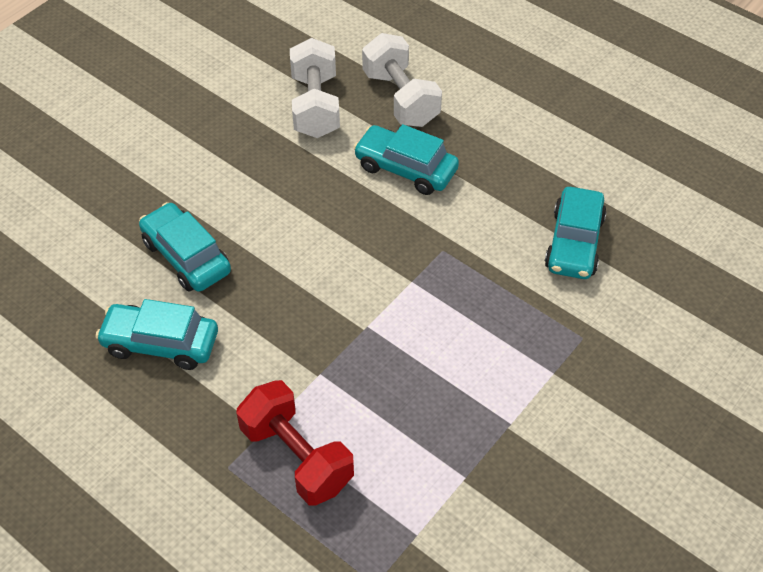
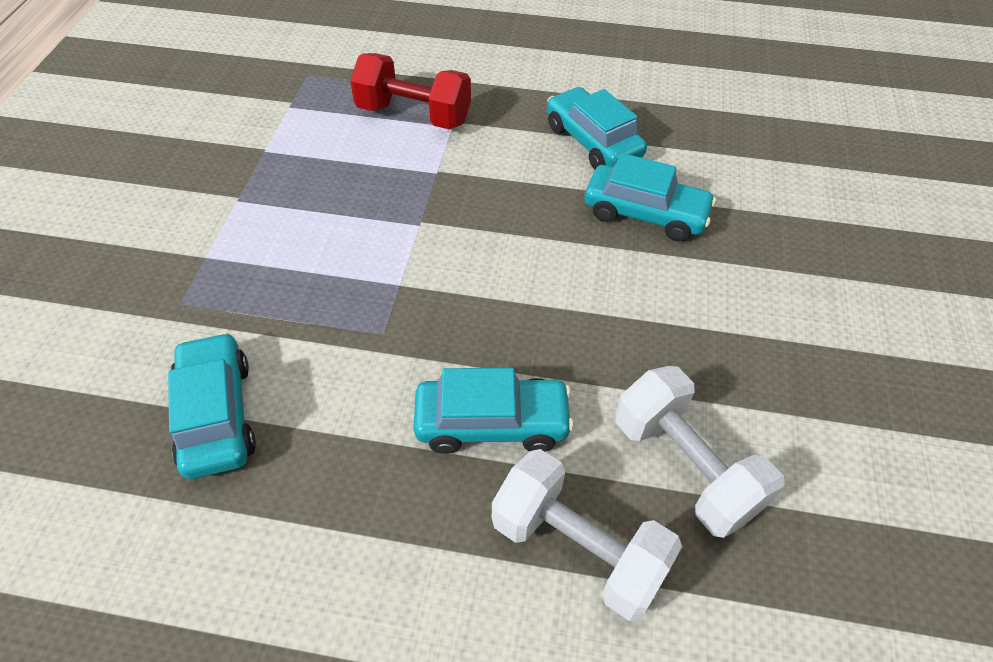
camera: 150 degrees right, 0 degrees up
(161, 343) = (592, 142): turquoise car -> turquoise car turned 105 degrees counterclockwise

